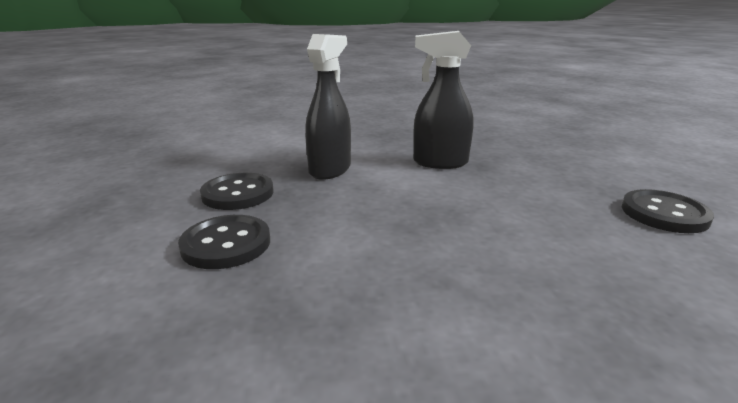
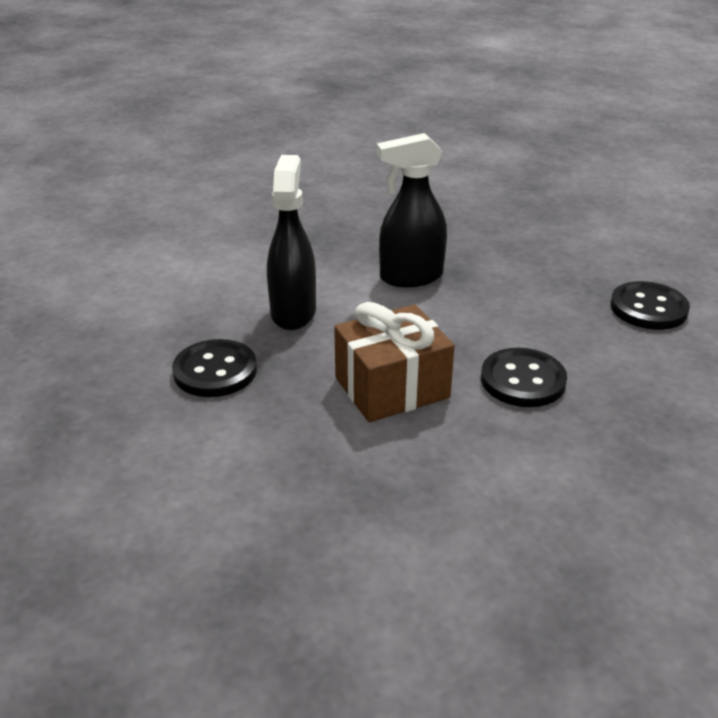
camera: 20 degrees left, 10 degrees up
(226, 244) = (262, 437): black button -> black button (523, 380)
(369, 230) = (392, 387): none -> brown gift

